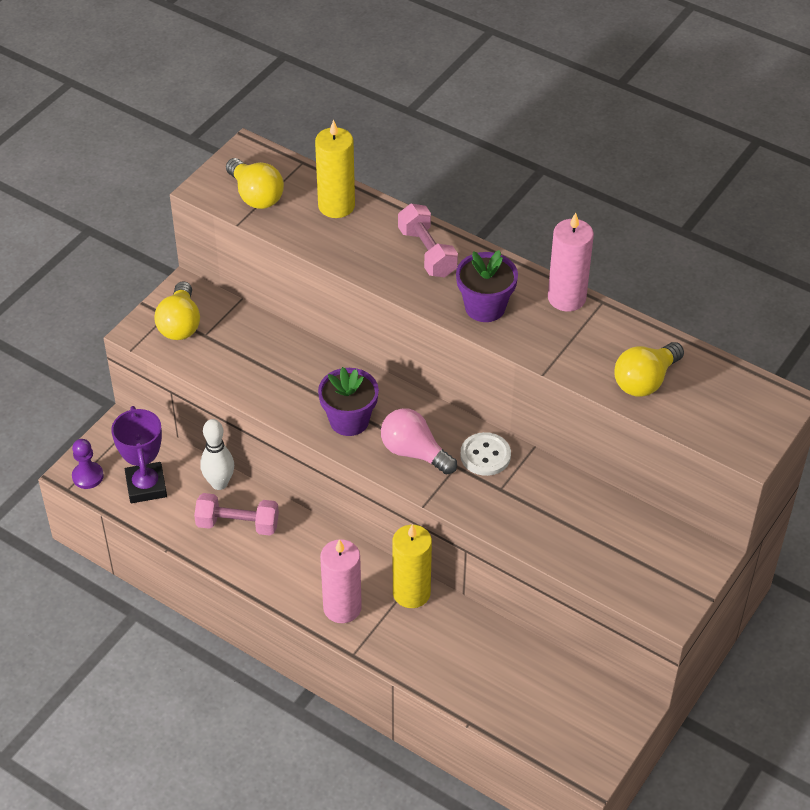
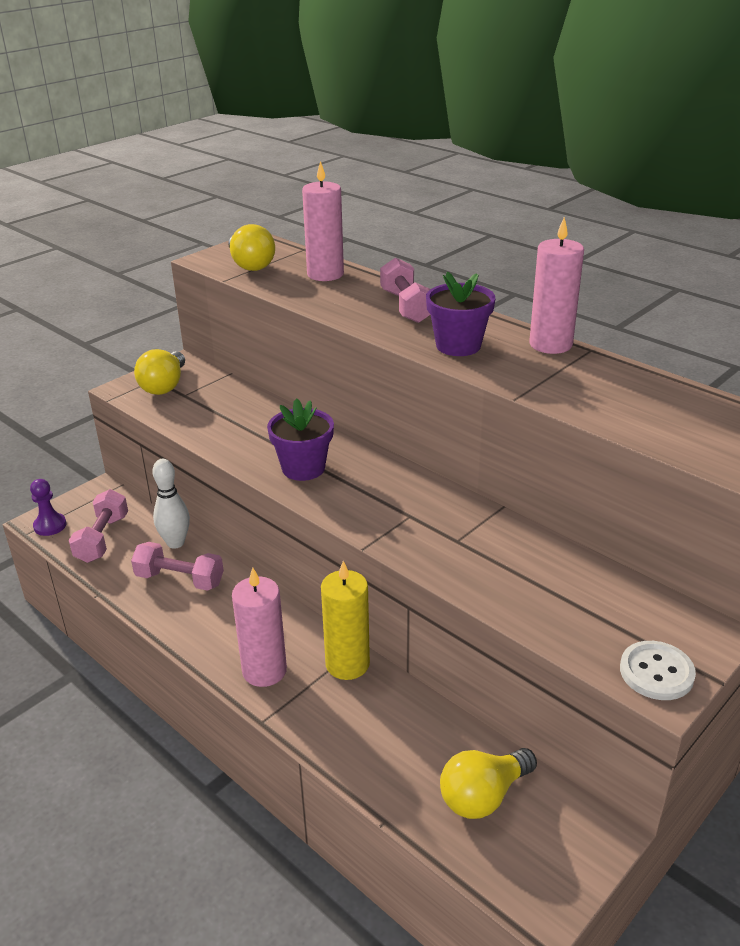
camera: 10 degrees right, 15 degrees down
(146, 486) = (102, 539): purple trophy -> pink dumbbell
(336, 206) = (325, 274): yellow candle -> pink candle
(414, 452) = (366, 500): pink light bulb -> none
(485, 455) = (445, 509): white button -> white button (656, 672)
(645, 381) = (638, 412): yellow light bulb -> yellow light bulb (483, 796)

